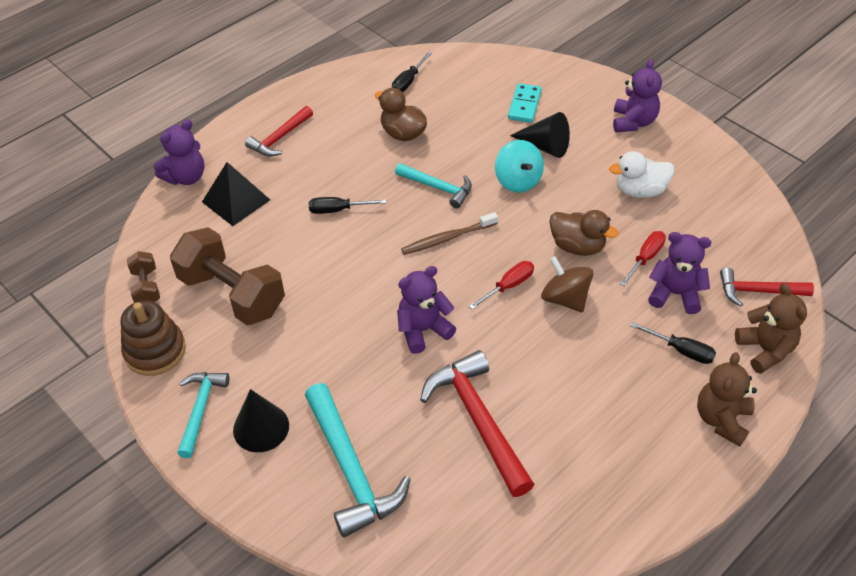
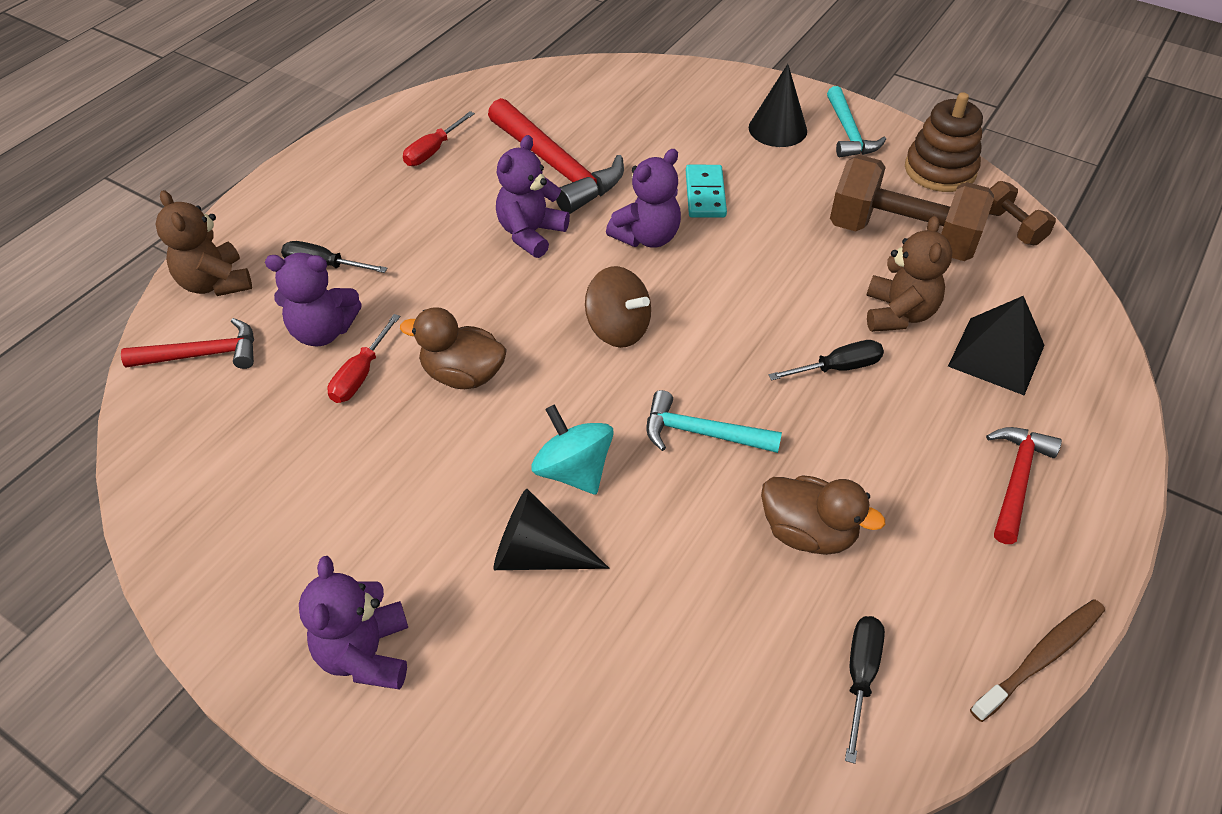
camera: 165 degrees right, 0 degrees up
(186, 177) = (1103, 379): purple teddy bear -> purple teddy bear (531, 234)
(351, 470) = (670, 114): turquoise hammer -> none
(447, 238) = (657, 353): brown toothbrush -> brown toothbrush (1040, 658)
(508, 286) = (553, 304): red screwdriver -> red screwdriver (433, 151)
(524, 105) = (596, 656): turquoise domino -> turquoise domino (705, 194)
(565, 298) = (474, 301): brown spinning top -> brown spinning top (618, 329)
(639, 191) = (362, 490): white duck -> none
(721, 419) = (287, 207): brown teddy bear -> brown teddy bear (898, 314)

